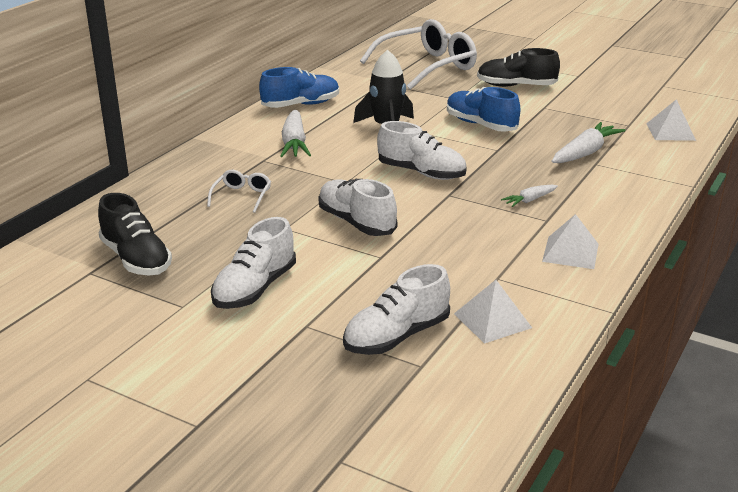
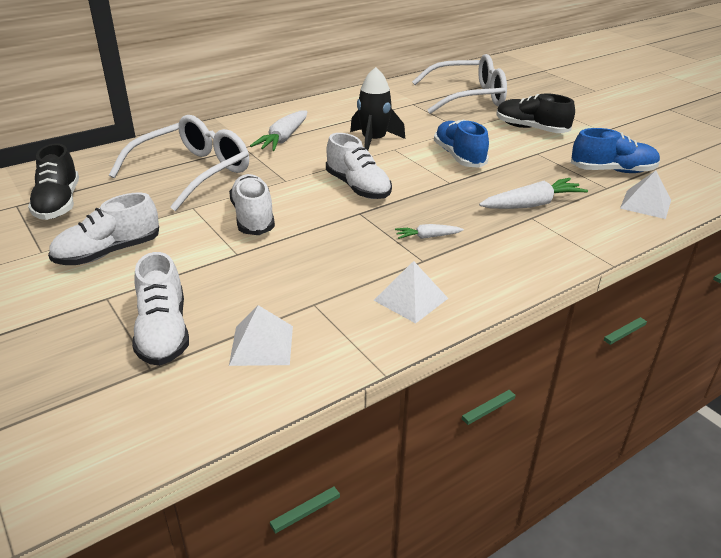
camera: 25 degrees right, 5 degrees up
(242, 196) = (193, 172): white glasses -> white glasses, size x2.31
(301, 105) = (325, 109): blue shoe -> blue shoe (612, 171)
(396, 336) = (163, 332): white shoe -> white shoe turned 90 degrees counterclockwise

